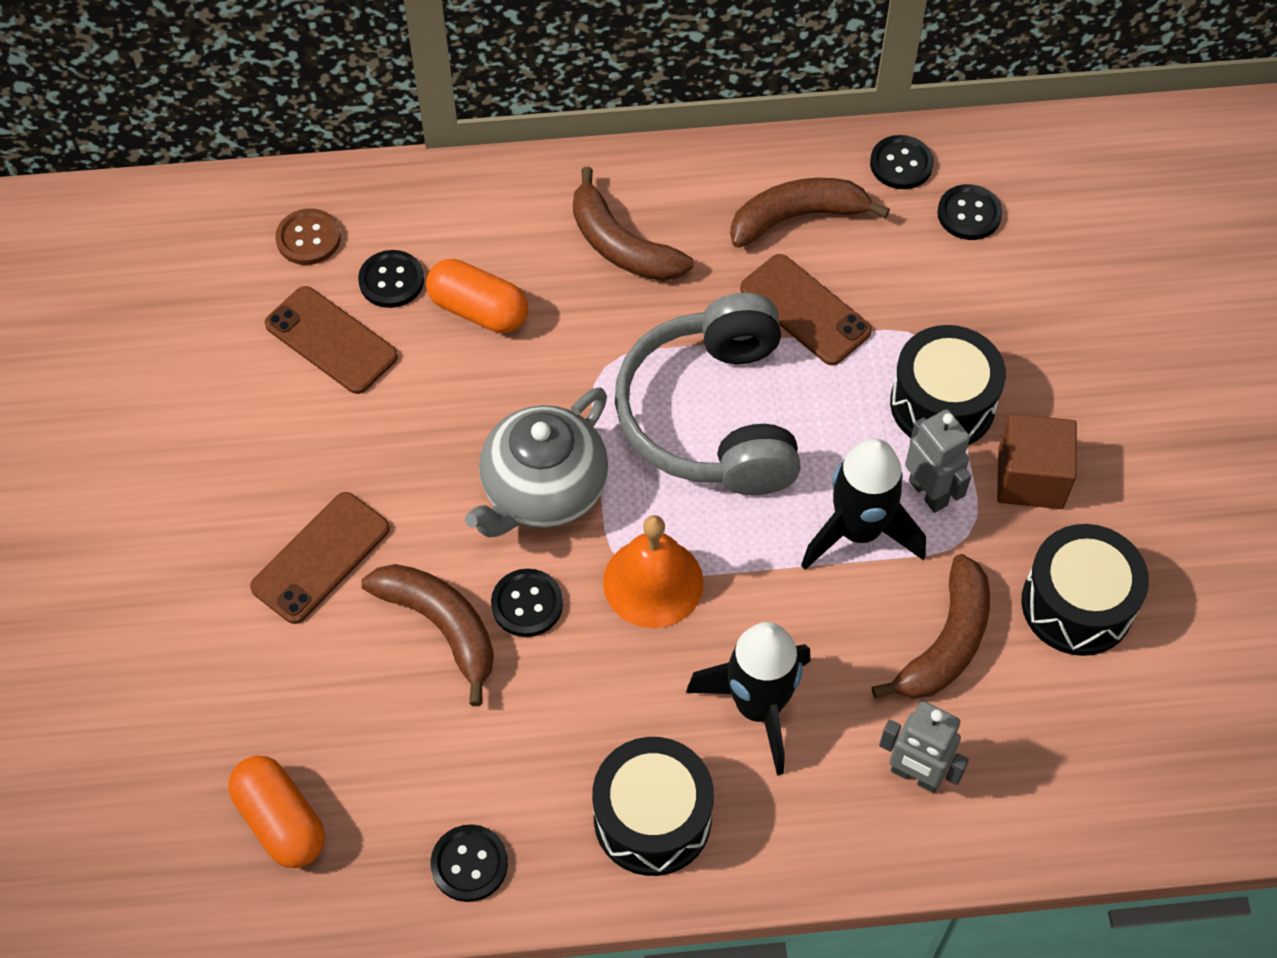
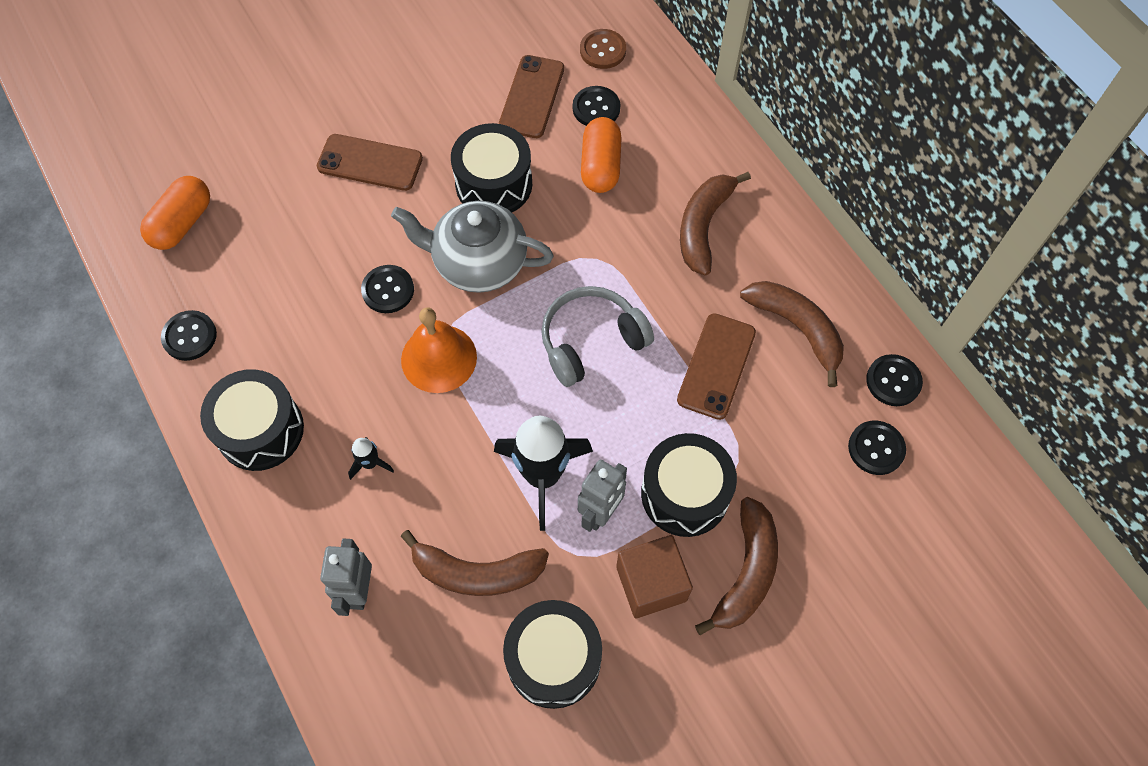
camera: 65 degrees right, 5 degrees up
(437, 431) = (494, 184): none -> black drum
(441, 626) = (350, 249): brown banana -> brown banana (746, 572)
(713, 416) = (591, 342): grey headphones -> grey headphones, size x0.66
(758, 707) = (370, 463): black rocket -> black rocket, size x0.45

